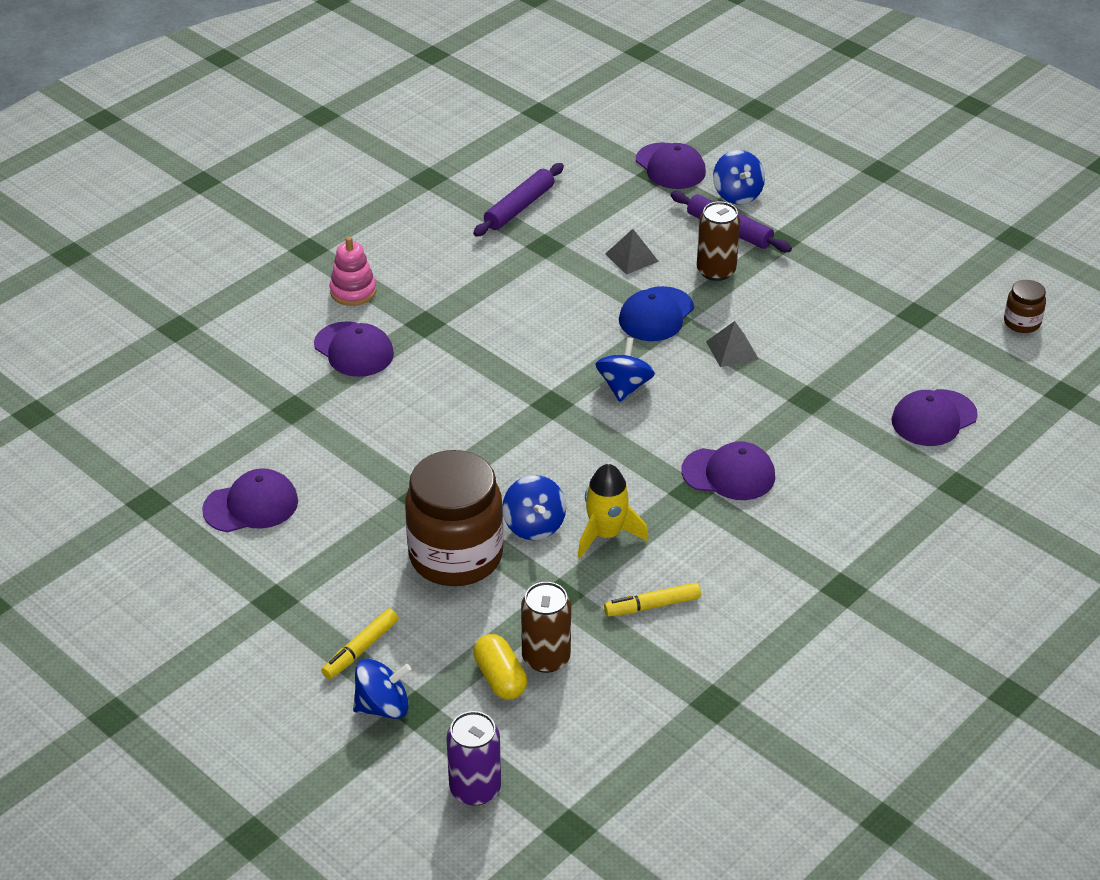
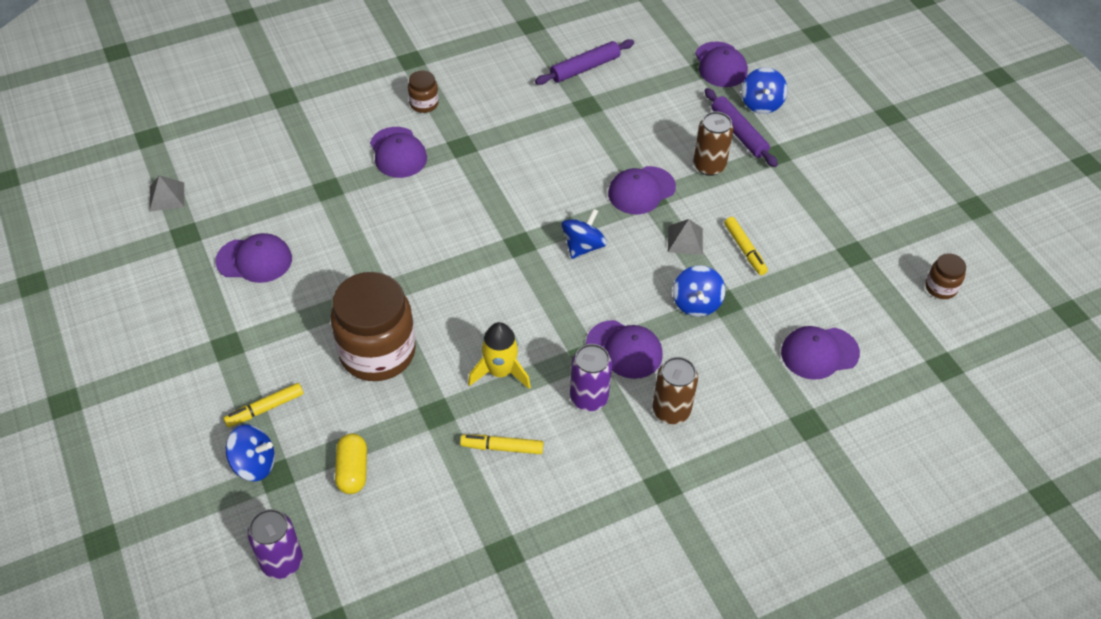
camera: 20 degrees right, 10 degrees up
(353, 291) = (424, 104): pink stacking toy -> brown jar
(534, 525) = (449, 345): blue spinning top -> blue spinning top (696, 303)
(546, 658) = (396, 465): brown can -> brown can (671, 411)
(632, 257) = (648, 135): grey pyramid -> grey pyramid (167, 196)
(656, 314) = (641, 190): blue cap -> purple cap
(718, 531) = (589, 398): none -> purple can
(801, 342) = (745, 249): none -> yellow marker

